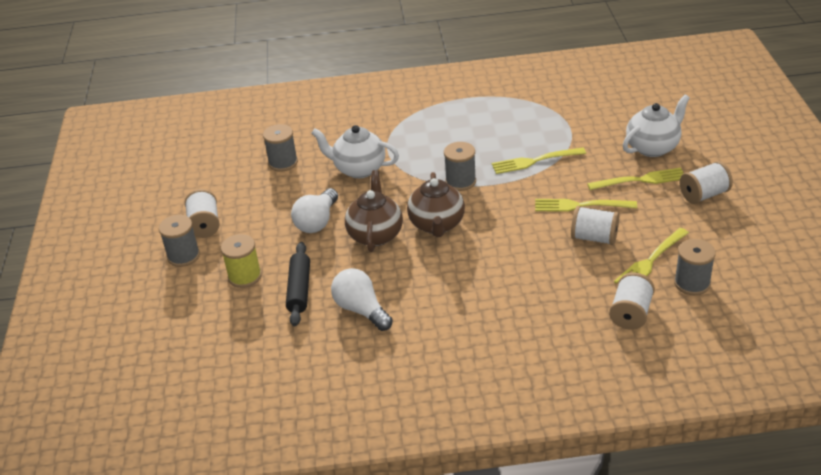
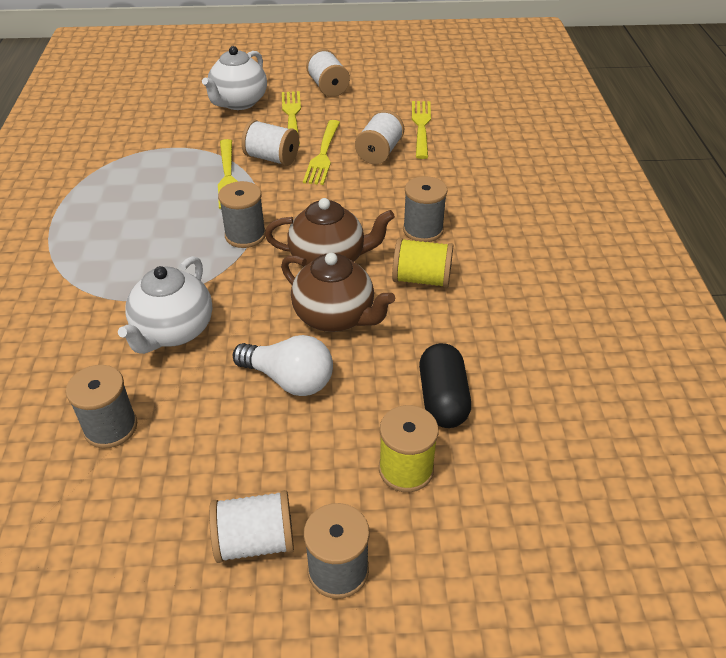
camera: 90 degrees left, 5 degrees up
(299, 289) = (443, 399): black rolling pin -> black capsule
(361, 310) = (487, 334): white light bulb -> none
(375, 234) = (335, 317): brown teapot -> brown teapot turned 150 degrees counterclockwise
(419, 273) = (421, 279): none -> yellow spool
(630, 313) = (495, 145): white spool -> white spool (272, 158)
(650, 261) = (421, 126): yellow fork -> yellow fork turned 135 degrees counterclockwise
(653, 147) = (238, 102): white teapot -> white teapot turned 120 degrees counterclockwise
(692, 283) = (455, 110): grey spool -> grey spool (423, 230)

